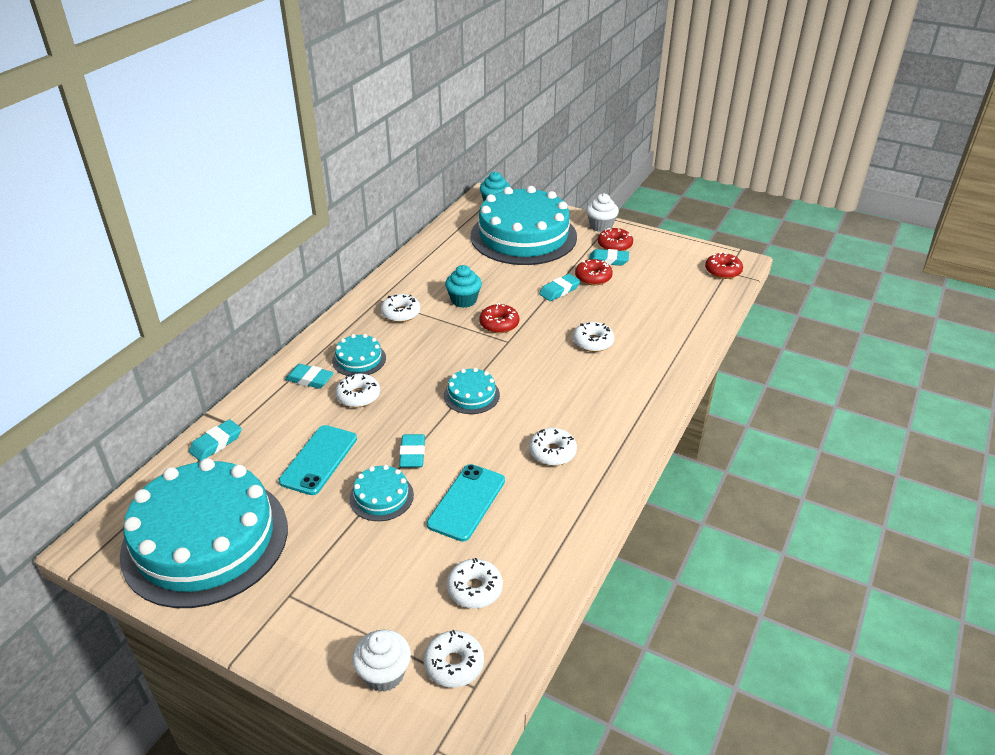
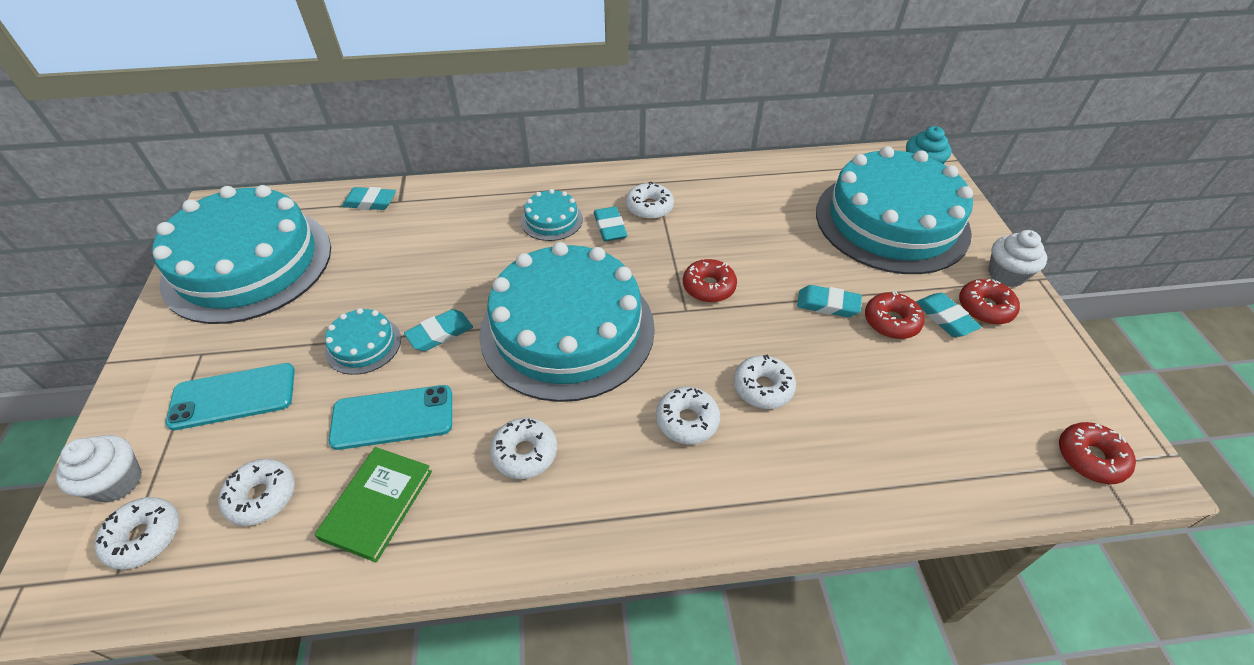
camera: 55 degrees right, 10 degrees up
(310, 379) = (496, 206): turquoise eraser -> turquoise eraser (610, 227)
(319, 460) = (389, 273): turquoise phone -> turquoise phone (233, 396)
(358, 396) = (498, 249): white donut -> white donut (687, 421)
(463, 300) = (719, 238): turquoise cupcake -> none
(471, 395) = (567, 329): turquoise cake -> turquoise cake, size x2.41
(532, 531) = (377, 504): none -> green book

